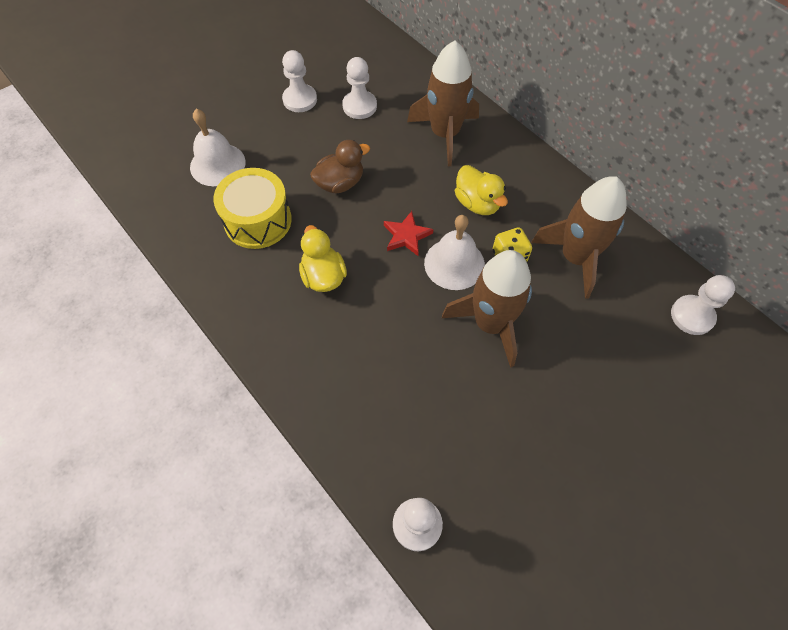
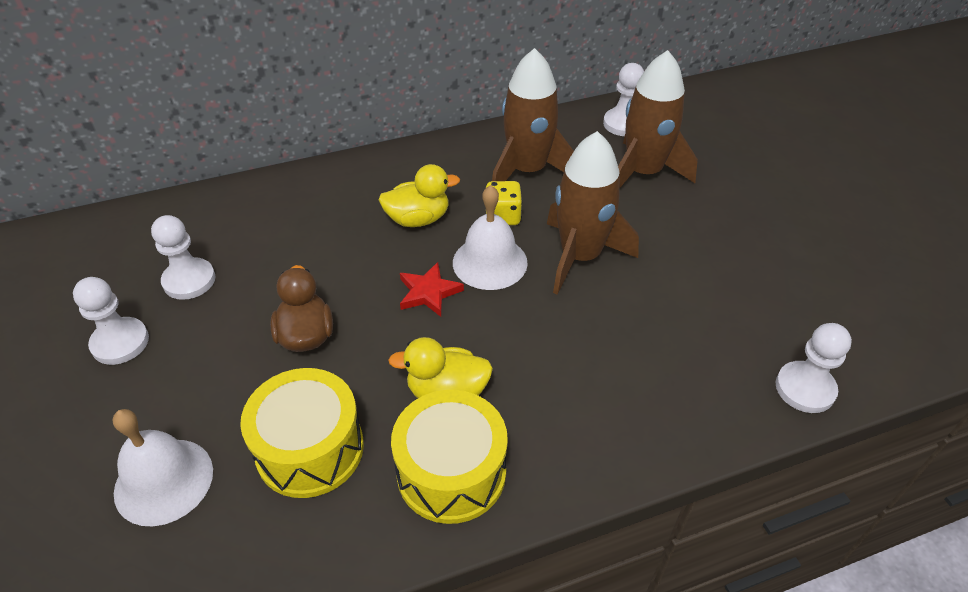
camera: 70 degrees left, 15 degrees down
(264, 299) = (451, 472): none -> yellow drum
(445, 134) = (299, 215): brown rocket -> brown rocket (643, 173)

